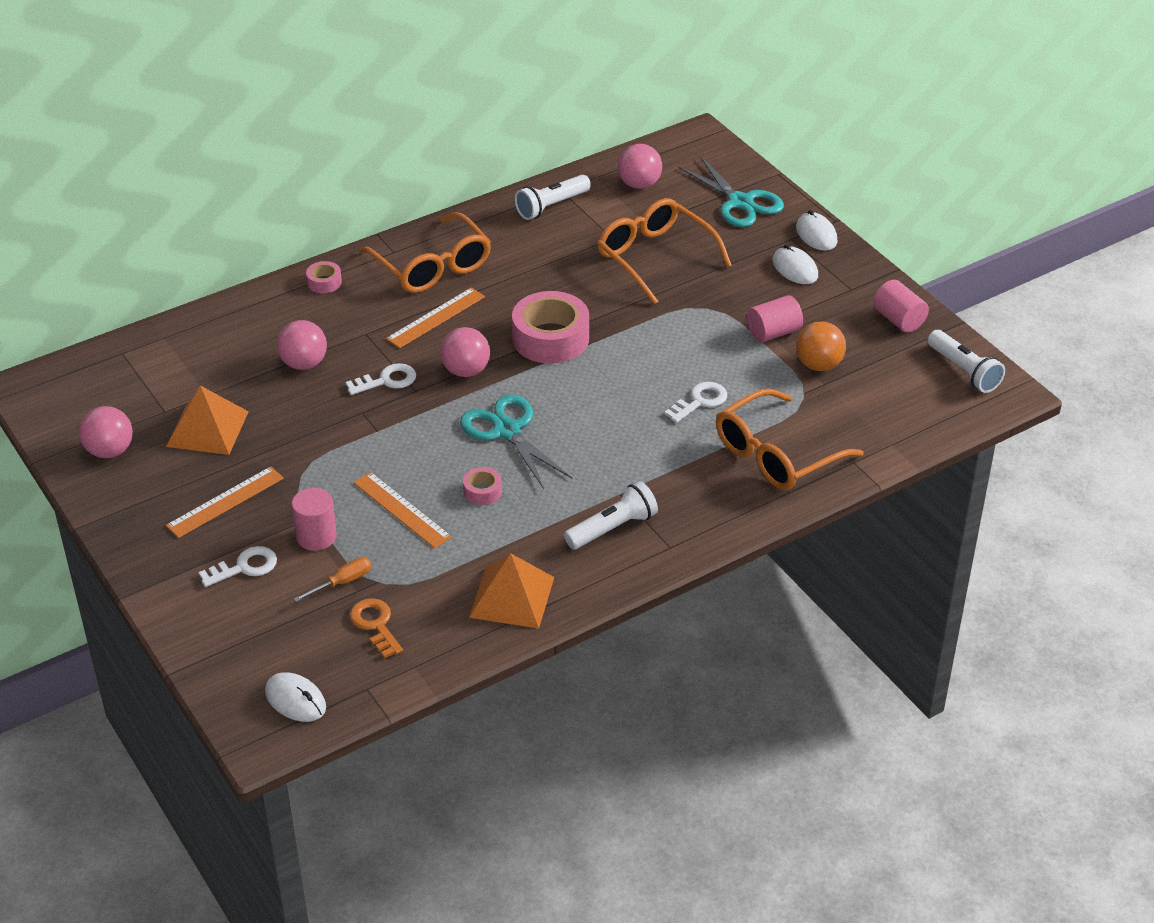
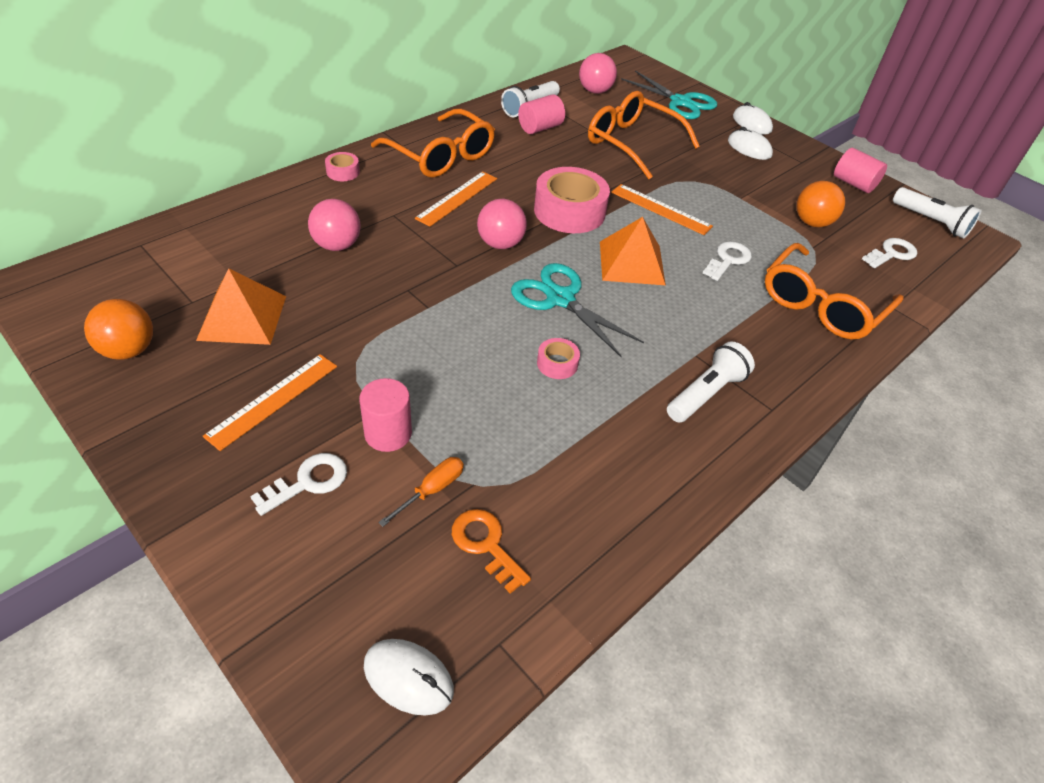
camera: 15 degrees left, 5 degrees up
(110, 451) = (129, 350): pink ball -> orange ball
(387, 380) = (425, 257): white key -> white key (891, 253)
(402, 510) = (477, 392): orange ruler -> orange ruler (661, 209)
(512, 597) = (633, 488): orange pyramid -> orange pyramid (632, 263)
(773, 332) = (759, 198): pink cylinder -> pink cylinder (540, 128)

